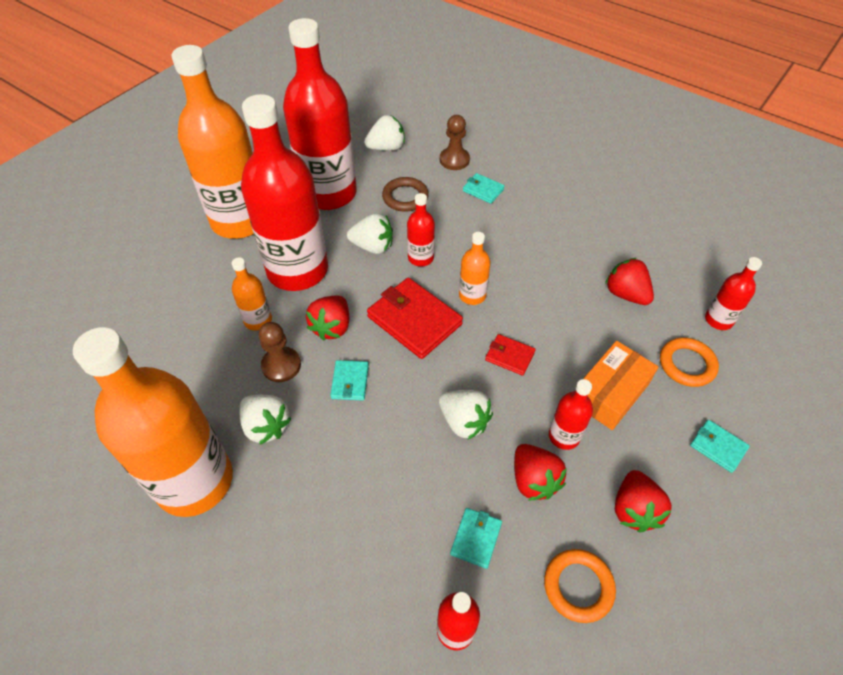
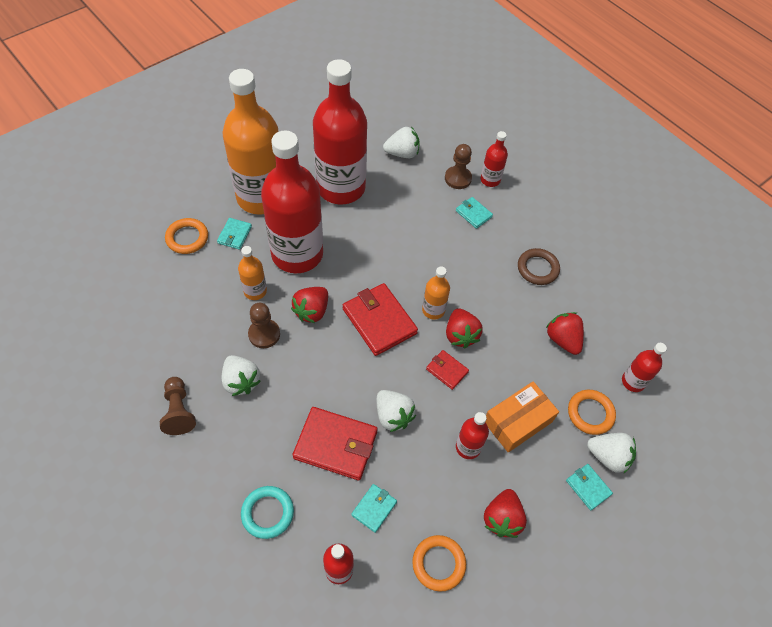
camera: 10 degrees right, 5 degrees up
(161, 281) = (187, 238): none -> orange ring
(194, 481) = (179, 411): orange bottle -> brown pawn
(342, 580) = (267, 513): none -> turquoise ring
(350, 382) = (314, 361): turquoise wallet -> turquoise wallet (234, 235)
(373, 246) = (364, 246): white strawberry -> white strawberry (608, 457)
(405, 197) = (404, 206): brown ring -> brown ring (537, 268)
(405, 473) = (335, 445): none -> red wallet
(420, 258) = (401, 266): red bottle -> red bottle (490, 180)
(533, 480) = (432, 476): red strawberry -> red strawberry (460, 335)

